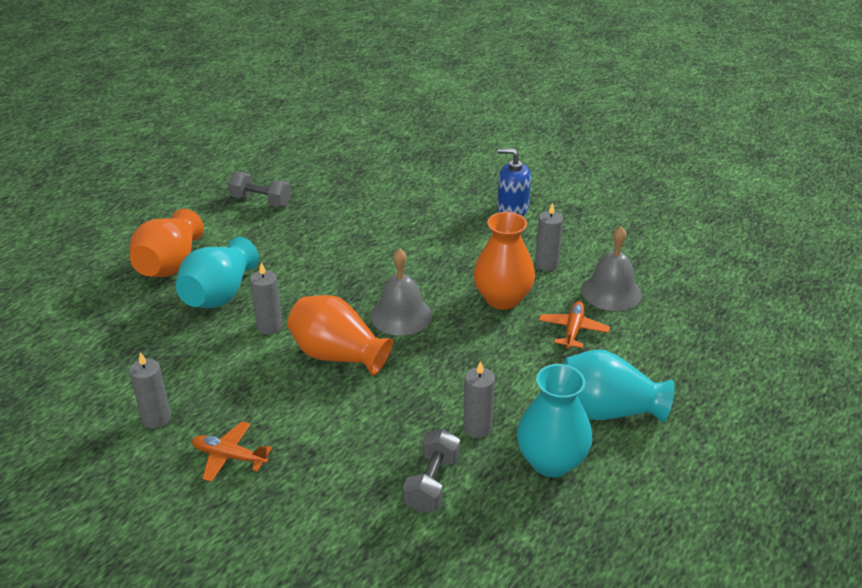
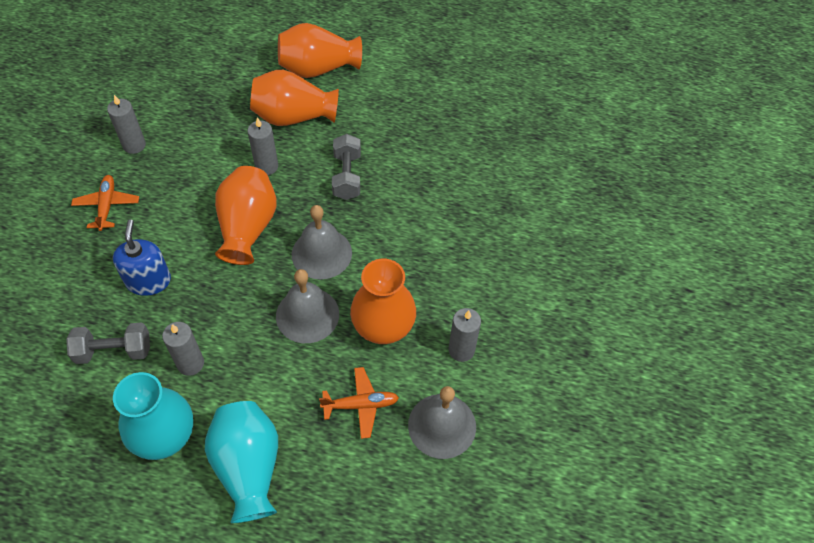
camera: 65 degrees right, 20 degrees up
(219, 295) = (293, 117): turquoise vase -> orange vase
(261, 201) = (442, 86): grey dumbbell -> grey dumbbell (347, 176)
(464, 339) = (307, 315): none -> grey bell
(512, 209) = (546, 289): blue soap dispenser -> blue soap dispenser (148, 281)

